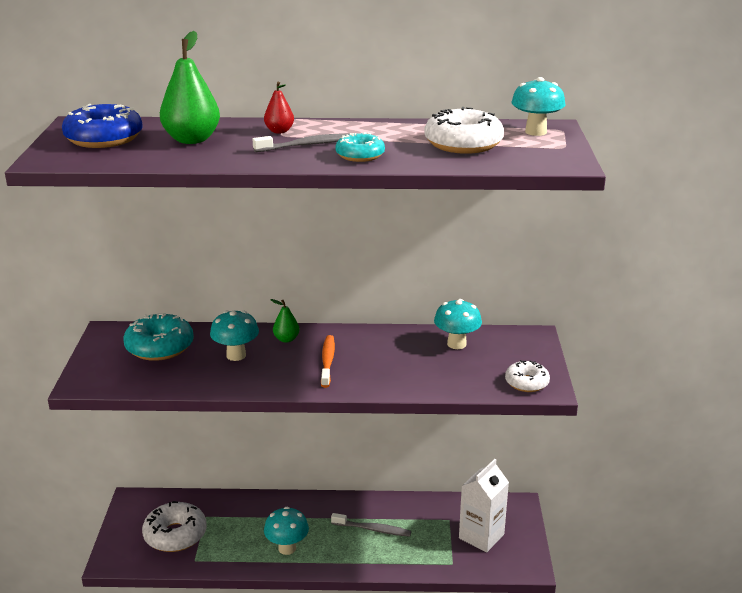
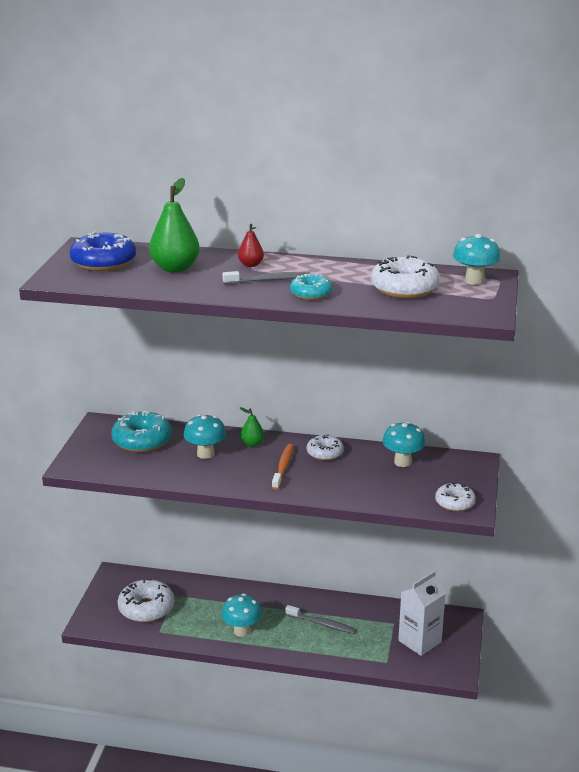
camera: 10 degrees right, 0 degrees up
(369, 342) = (325, 453): none -> white donut

